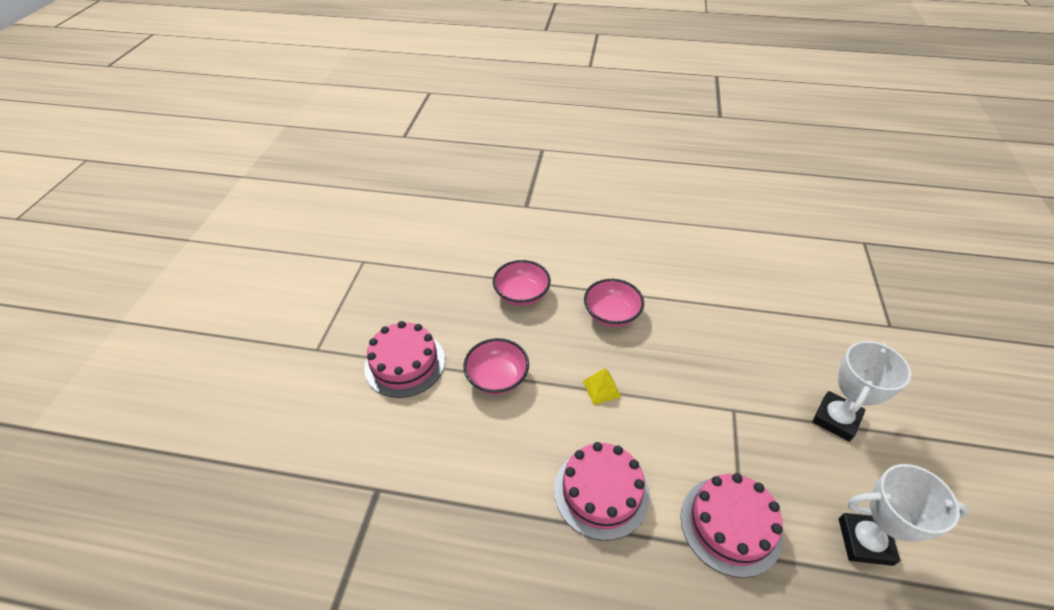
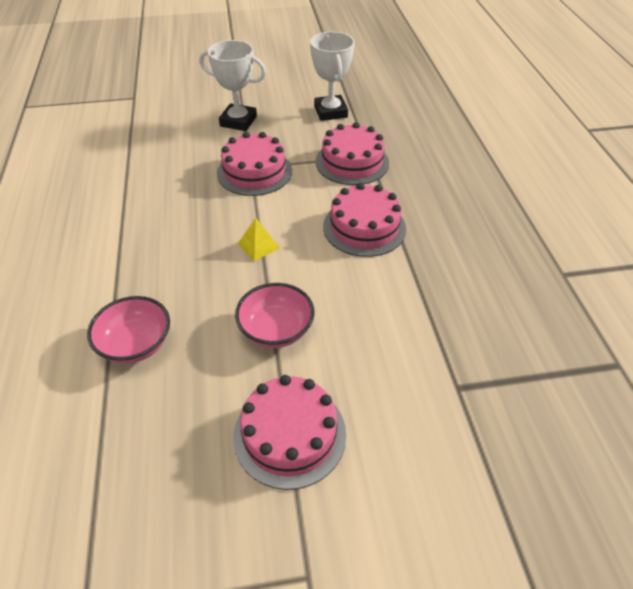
camera: 110 degrees left, 0 degrees up
(611, 314) = (154, 256): pink bowl -> none
(723, 412) = (254, 172): none -> pink cake

